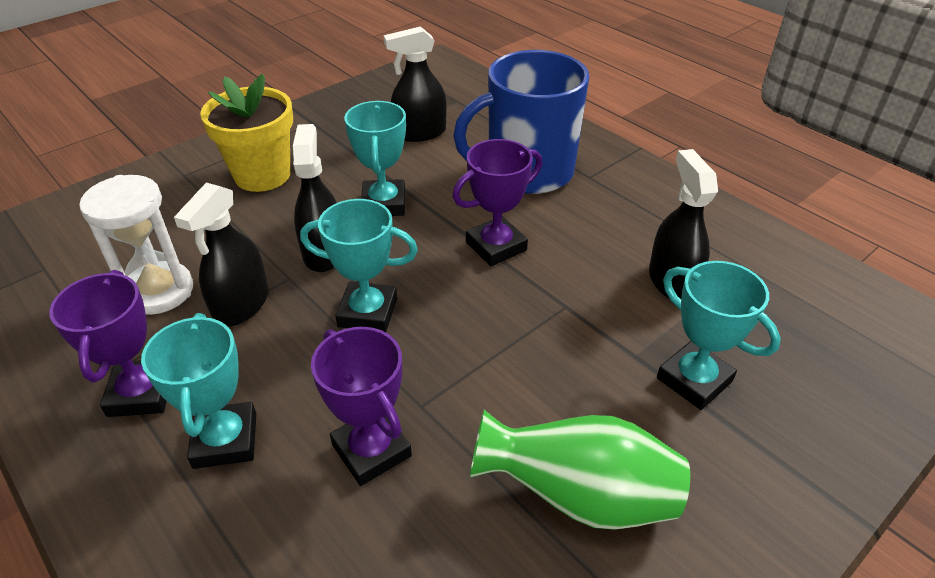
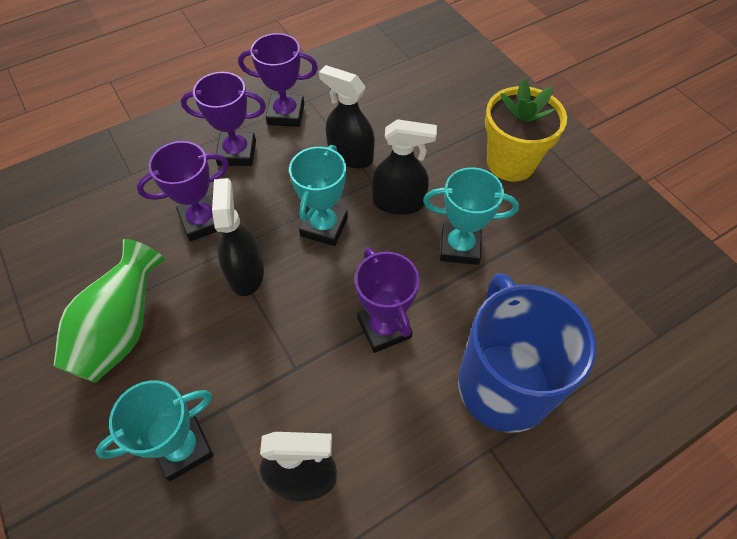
camera: 100 degrees right, 15 degrees up
(159, 291) = (374, 113): white hourglass -> none
(225, 440) = (237, 153): turquoise trophy -> purple trophy
(420, 133) = (584, 288): black spray bottle -> black spray bottle (245, 272)

